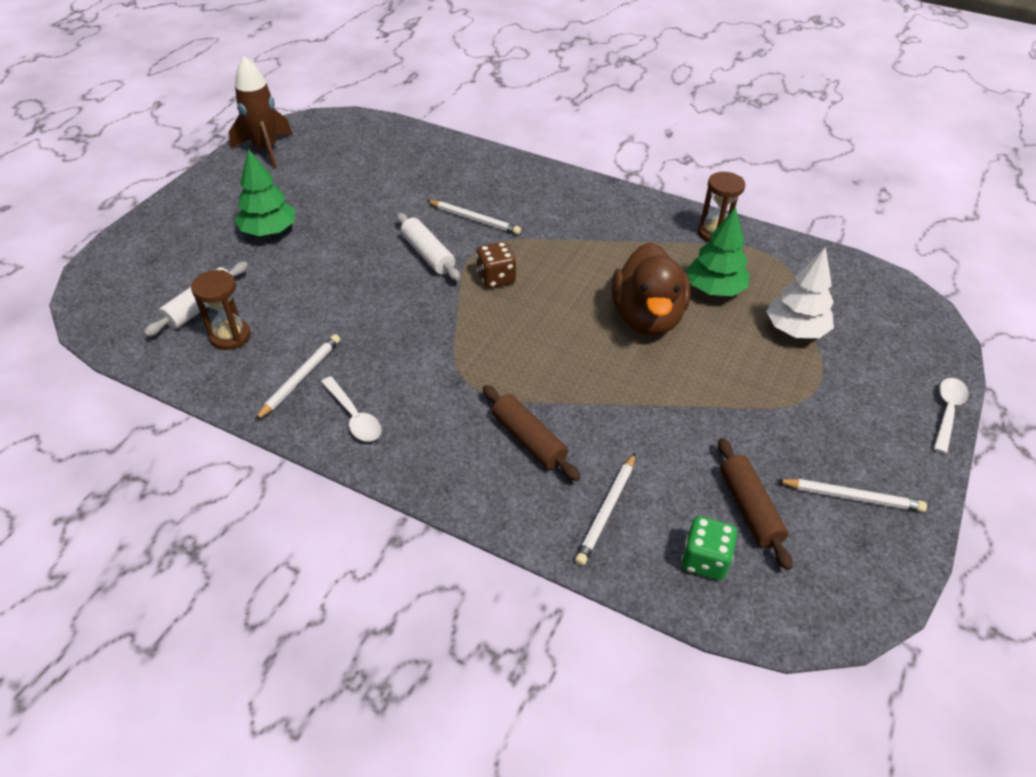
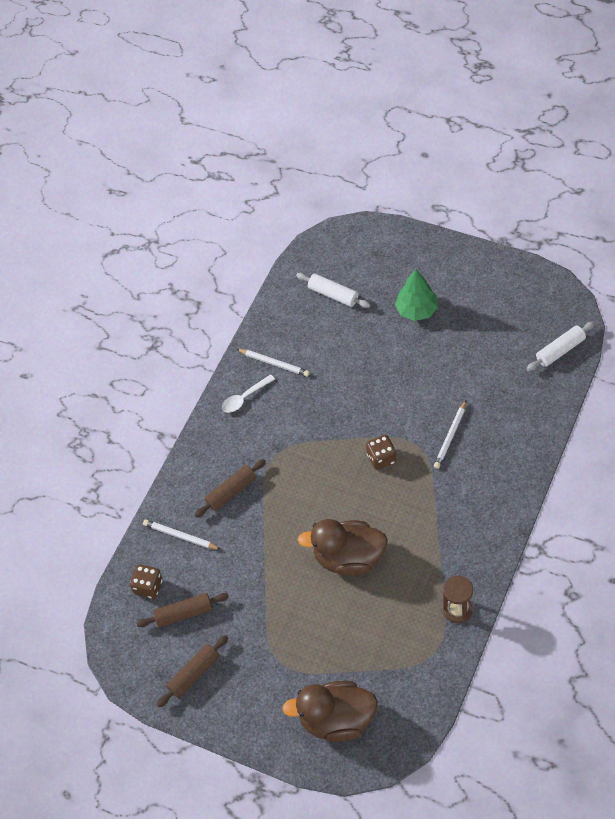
camera: 95 degrees right, 10 degrees up
(230, 336) = (307, 318): brown hourglass -> none
(266, 149) = (522, 280): brown rocket -> none
(428, 254) = (403, 412): white rolling pin -> white rolling pin (560, 350)
(704, 560) = (148, 587): green dice -> brown dice
(714, 289) = (386, 605): green tree -> none
(795, 330) = (345, 659): white tree -> none
(852, 497) = (194, 674): white pencil -> brown rolling pin
(883, 342) = (337, 720): none -> brown duck
(947, 412) = (269, 750): white spoon -> none

